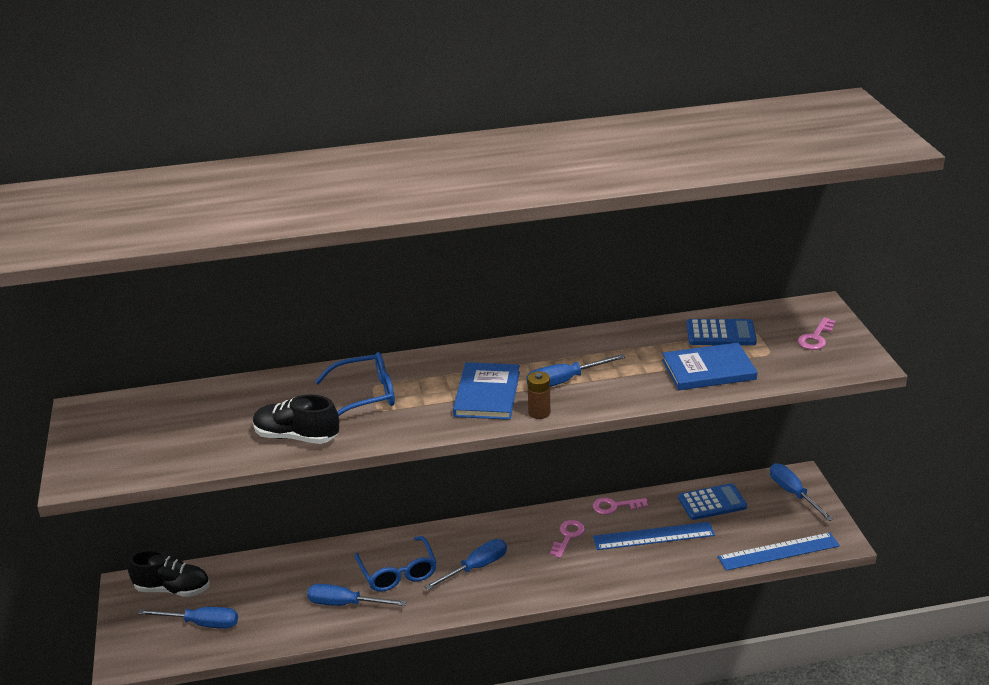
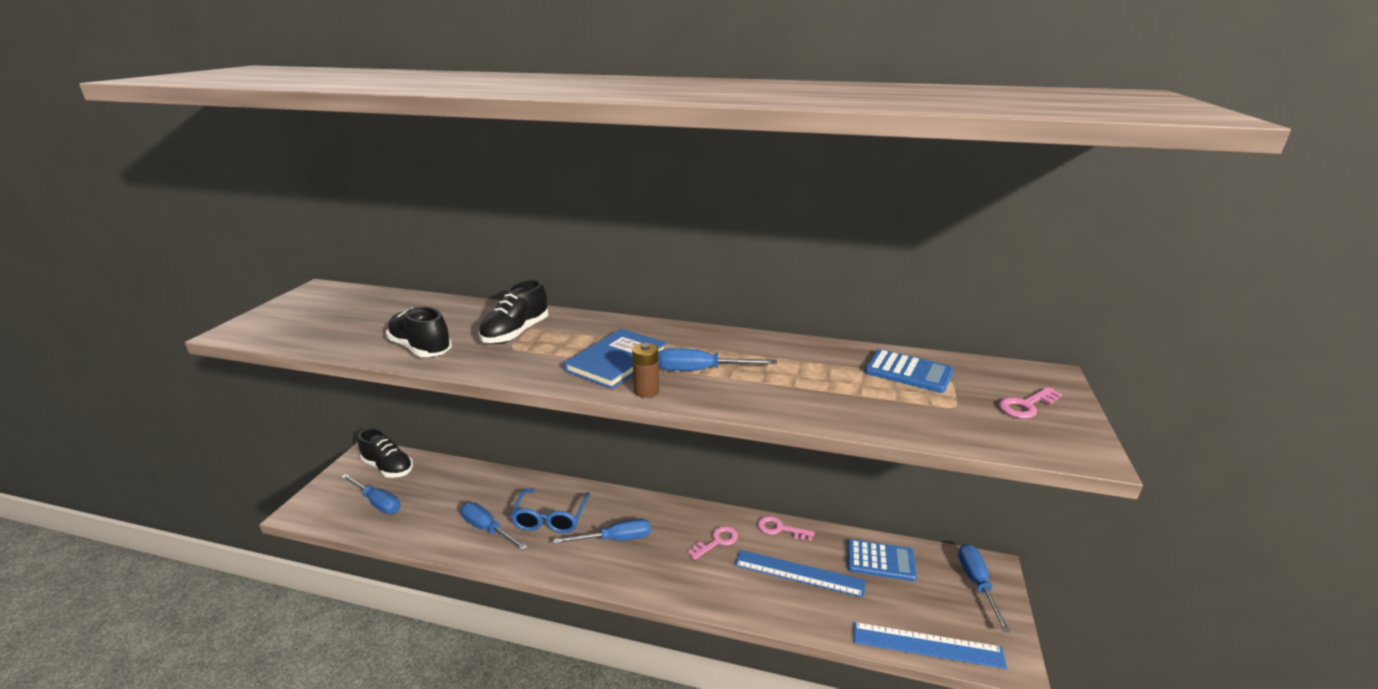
camera: 25 degrees right, 5 degrees down
(365, 395) = (516, 333): blue glasses -> black shoe
(708, 370) = (866, 403): blue book -> none

